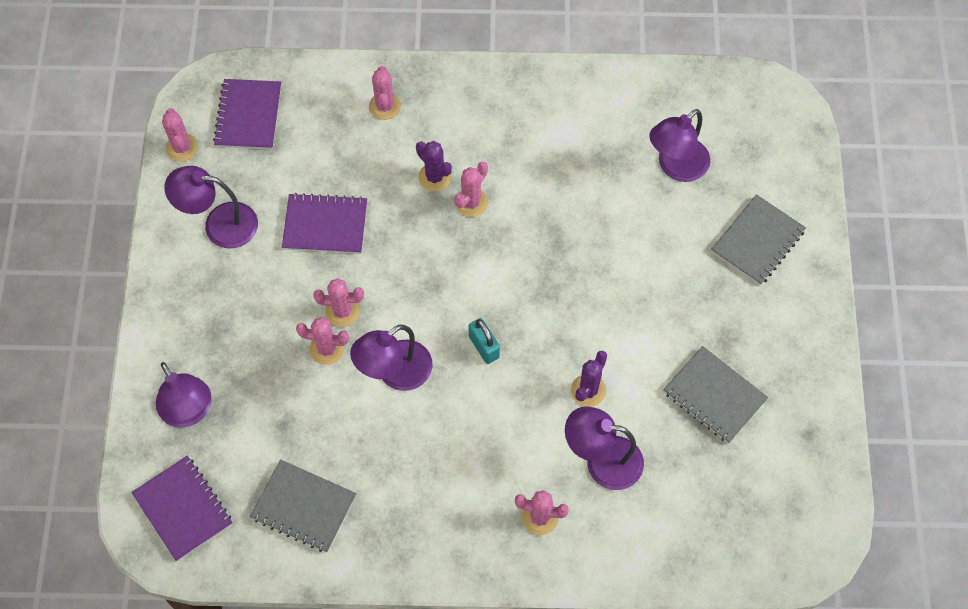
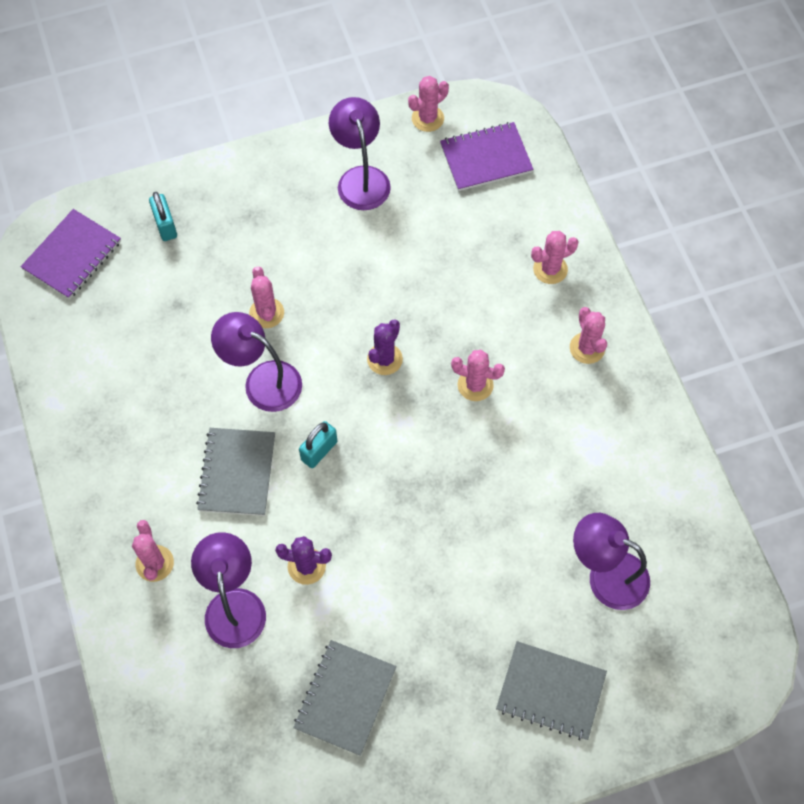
camera: 70 degrees right, 0 degrees up
(189, 412) = (165, 225): purple lamp -> turquoise padlock
(304, 507) = (103, 351): grey notebook -> grey notebook (237, 473)
(325, 225) = (396, 265): purple notebook -> none
(342, 311) = (310, 312): pink cactus -> pink cactus (587, 348)
(434, 177) = (490, 342): purple cactus -> purple cactus (384, 359)

